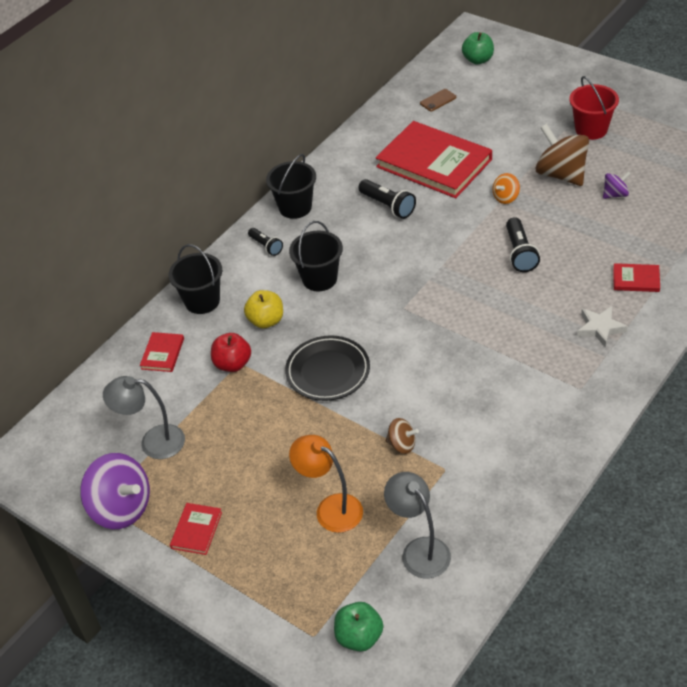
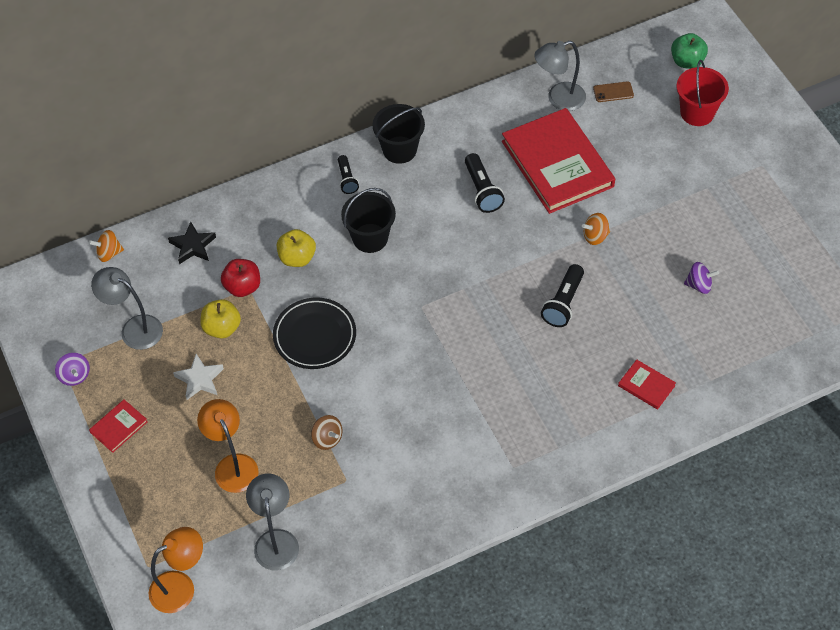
camera: 25 degrees right, 10 degrees up
(85, 394) = (109, 253): none -> orange spinning top
(121, 508) = (75, 376): purple spinning top -> purple spinning top, size x0.50
(162, 353) = (193, 246): red book -> black star
(202, 301) = (257, 209): black bucket -> none
(237, 404) = (222, 328): none -> yellow apple
(359, 637) = (181, 587): green apple -> orange lamp
(399, 122) = (559, 99): none -> grey lamp
(561, 174) = (666, 237): brown spinning top -> none
(591, 129) = (734, 200): red bucket -> red bucket (697, 113)
(600, 328) = (575, 417): white star -> white star (199, 379)

